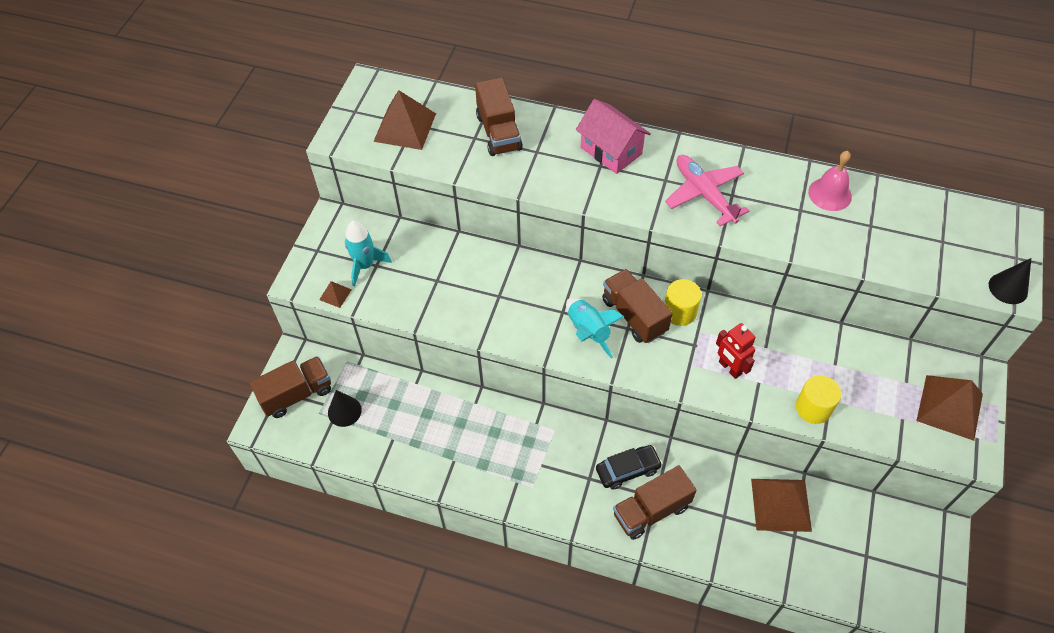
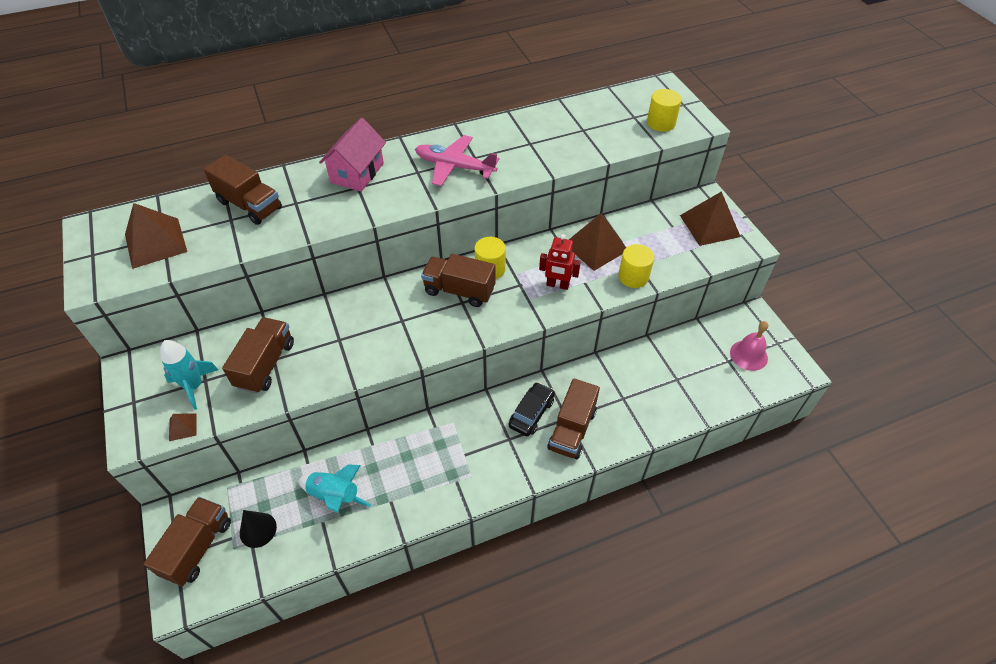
camera: 40 degrees left, 5 degrees down
(427, 281) = (265, 365): none -> brown truck
(588, 331) = (434, 322): turquoise rocket -> turquoise rocket (334, 496)
(611, 151) = (357, 173): pink house -> pink house turned 75 degrees counterclockwise
(780, 504) = (650, 365): brown pyramid -> brown pyramid (595, 247)
(830, 194) = (540, 124): pink bell -> pink bell (748, 355)
(966, 265) = (661, 123): none -> yellow cylinder
(1008, 288) = (695, 123): black cone -> none

